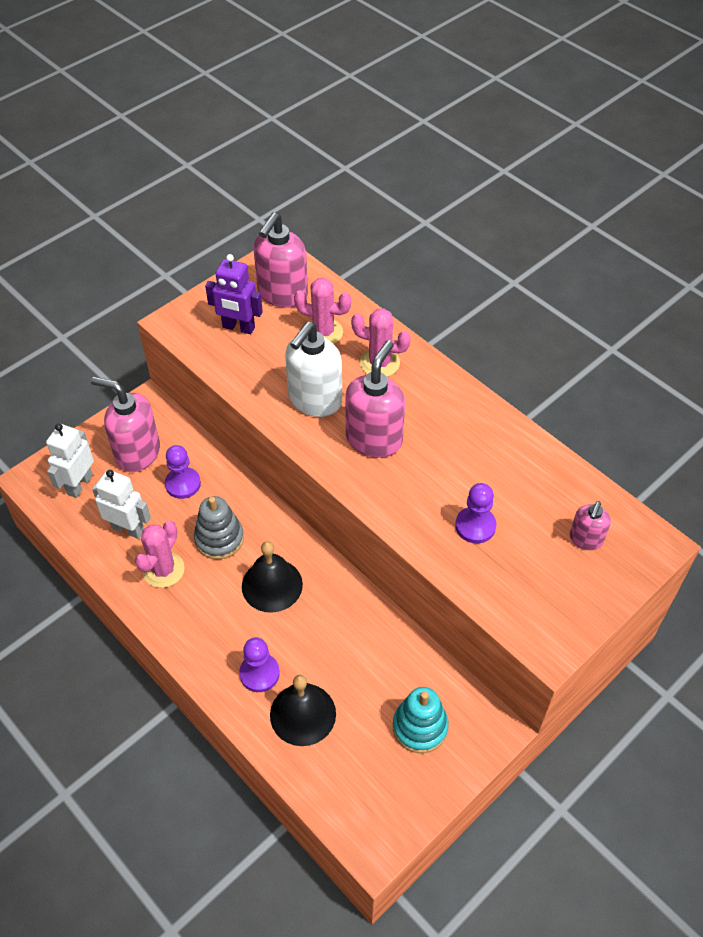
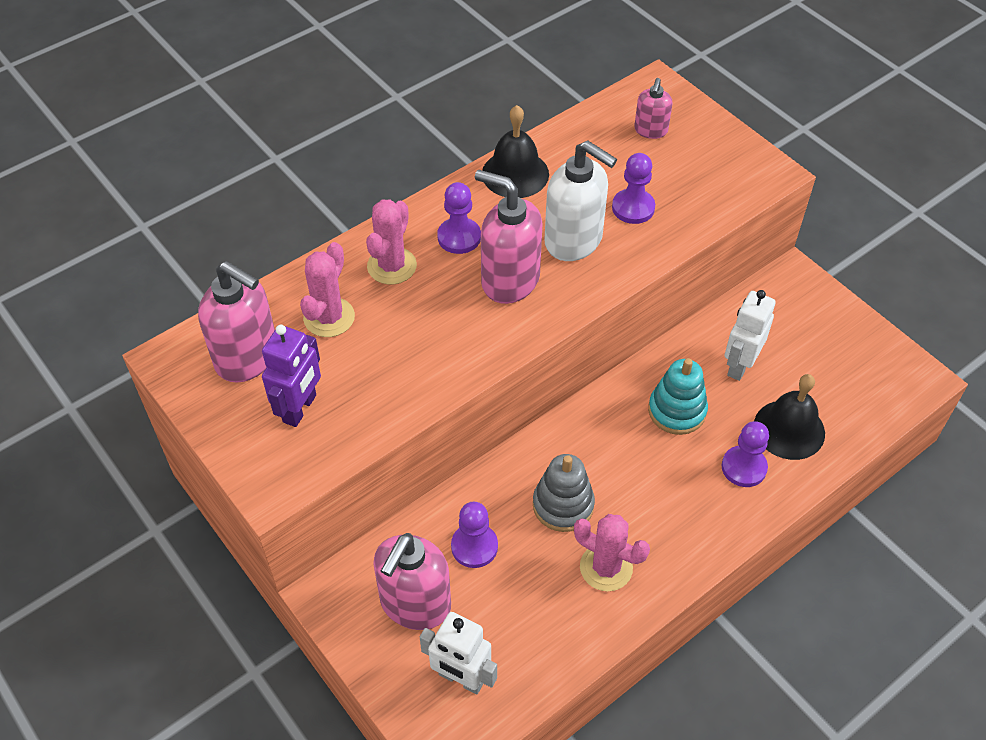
camera: 85 degrees left, 0 degrees up
(128, 529) = (541, 611): white robot -> white robot (739, 365)
(272, 585) = (630, 451): black bell -> black bell (515, 174)
(314, 400) = (442, 332): white soap dispenser -> white soap dispenser (574, 240)
(417, 402) = (459, 237): none -> purple pawn
(420, 727) = (795, 332): turquoise stacking toy -> turquoise stacking toy (677, 411)
(585, 539) = (650, 130): pink soap dispenser -> pink soap dispenser turned 75 degrees clockwise

